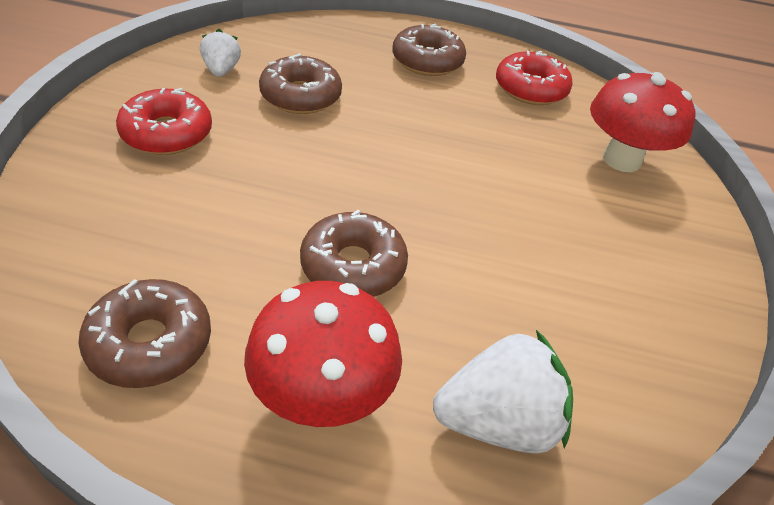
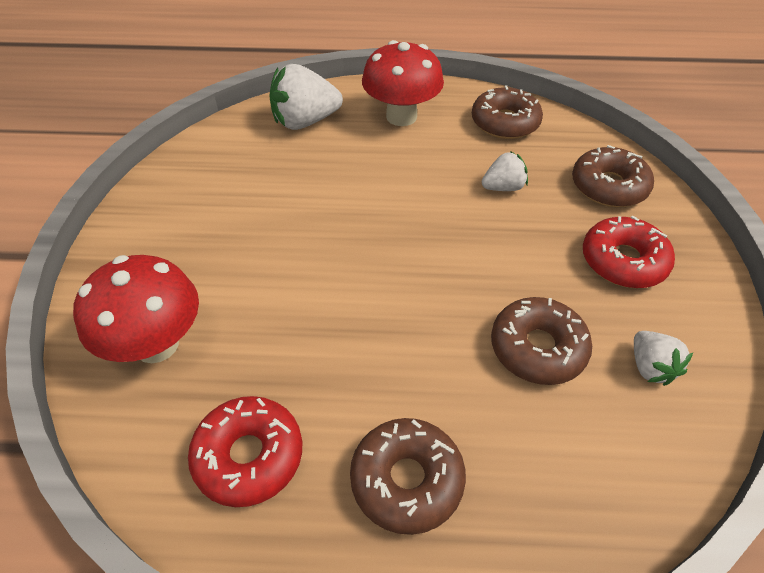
camera: 175 degrees right, 5 degrees up
(233, 233) = (503, 187): none -> white strawberry
(353, 266) = (409, 182): brown donut -> brown donut (608, 186)

